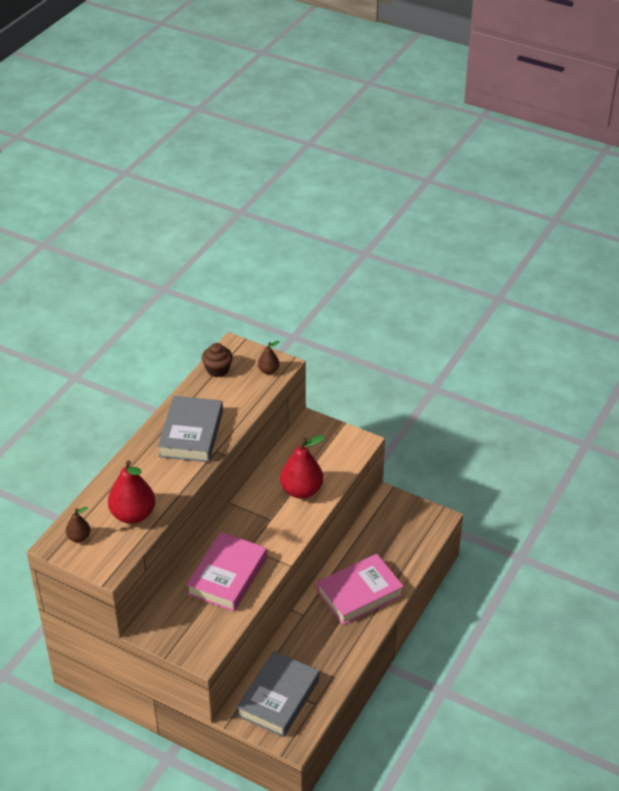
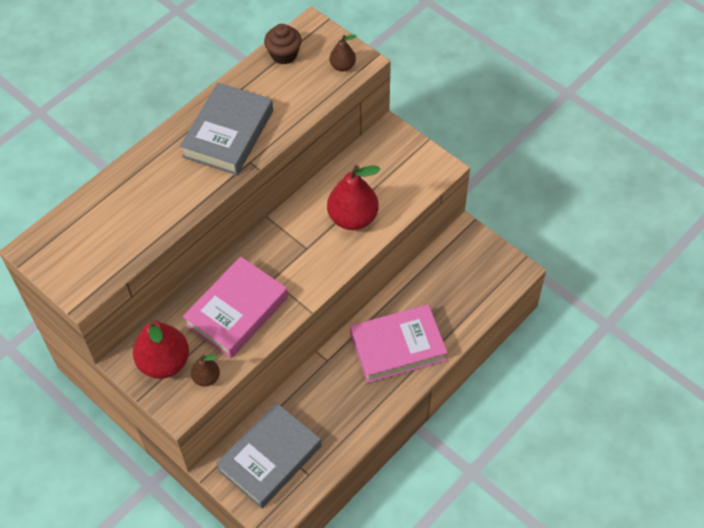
camera: 15 degrees right, 15 degrees up
(79, 537) = (61, 245): brown pear -> brown pear (206, 378)
(133, 515) = (130, 227): red pear -> red pear (164, 362)

